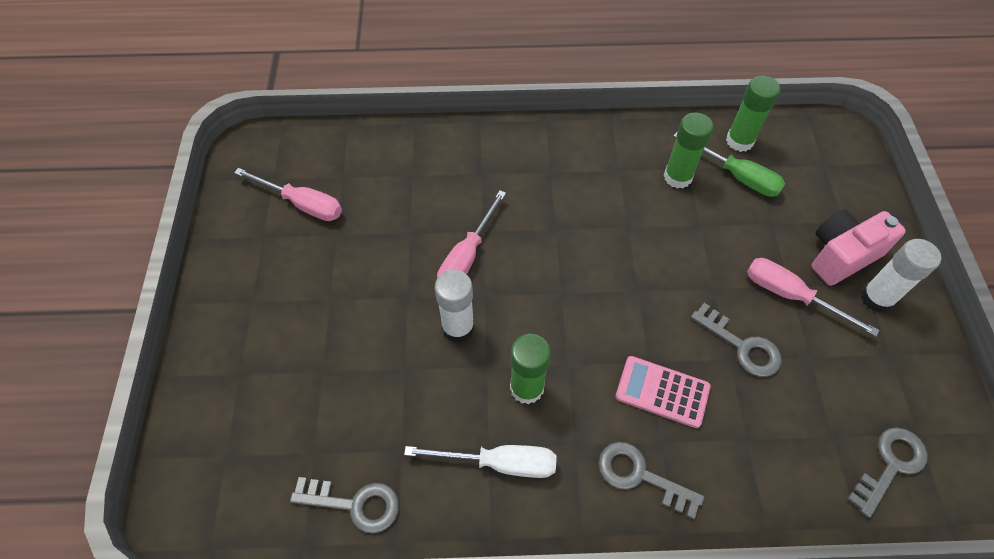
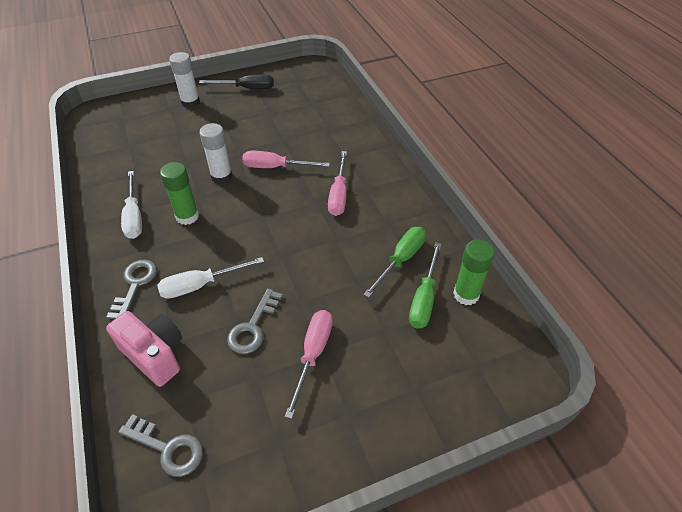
camera: 70 degrees right, 10 degrees down
(252, 249) = (247, 88): none -> black screwdriver
(302, 204) = (285, 95): pink screwdriver -> pink screwdriver (339, 195)
(355, 504) = (102, 167): grey key -> none
(662, 392) = (200, 285): pink calculator -> white screwdriver
(677, 177) = (401, 260): green glue stick -> green screwdriver
(841, 256) = (372, 390): pink camera -> pink camera (155, 355)
(876, 298) = (336, 424): white glue stick -> white glue stick (190, 102)

